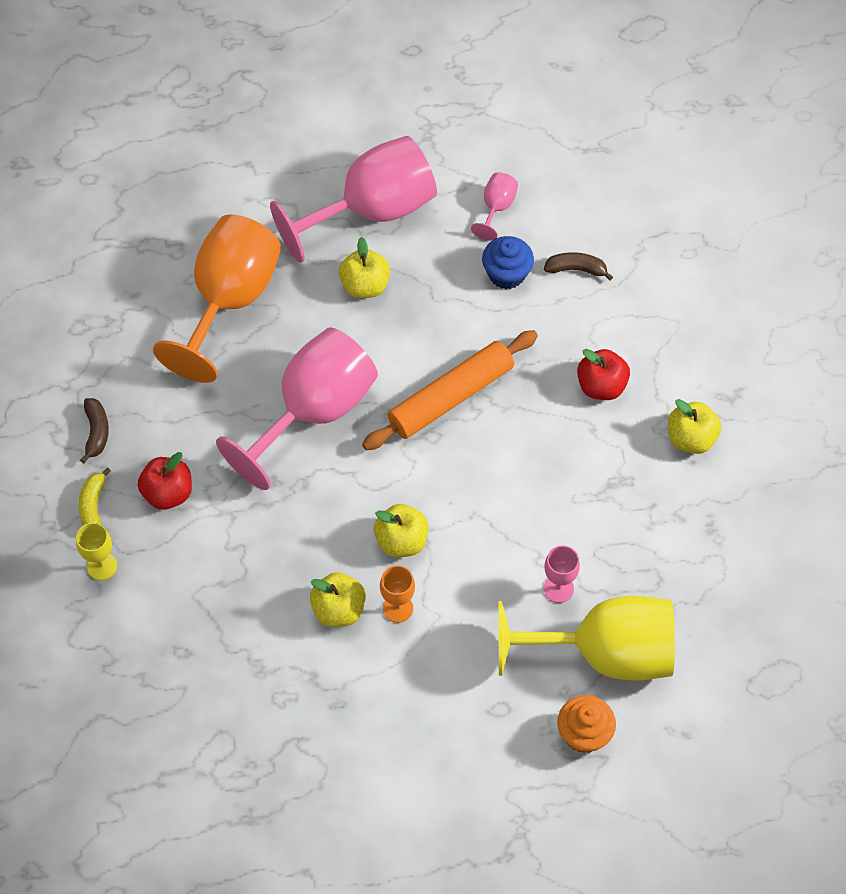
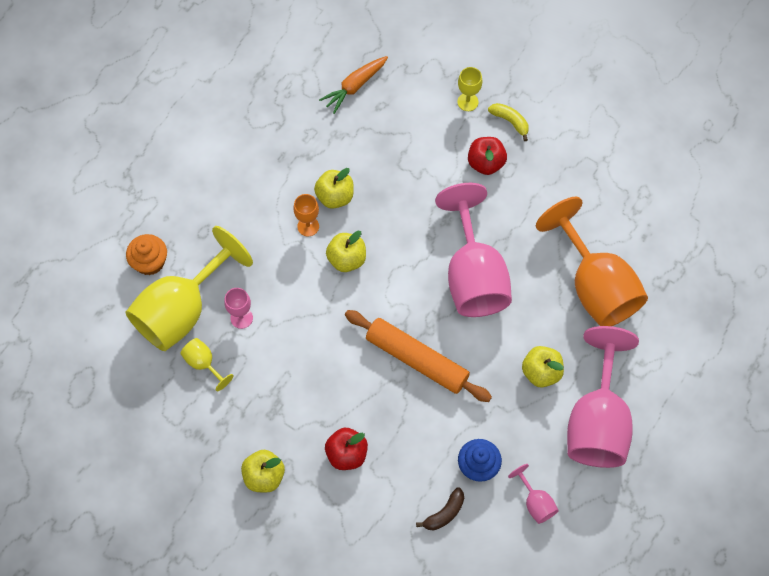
camera: 130 degrees right, 5 degrees up
(96, 432) = (559, 154): brown banana -> none
(179, 699) = (354, 87): none -> orange carrot
(450, 397) = (417, 359): orange rolling pin -> orange rolling pin turned 60 degrees counterclockwise
(639, 583) = (203, 364): none -> yellow goblet

